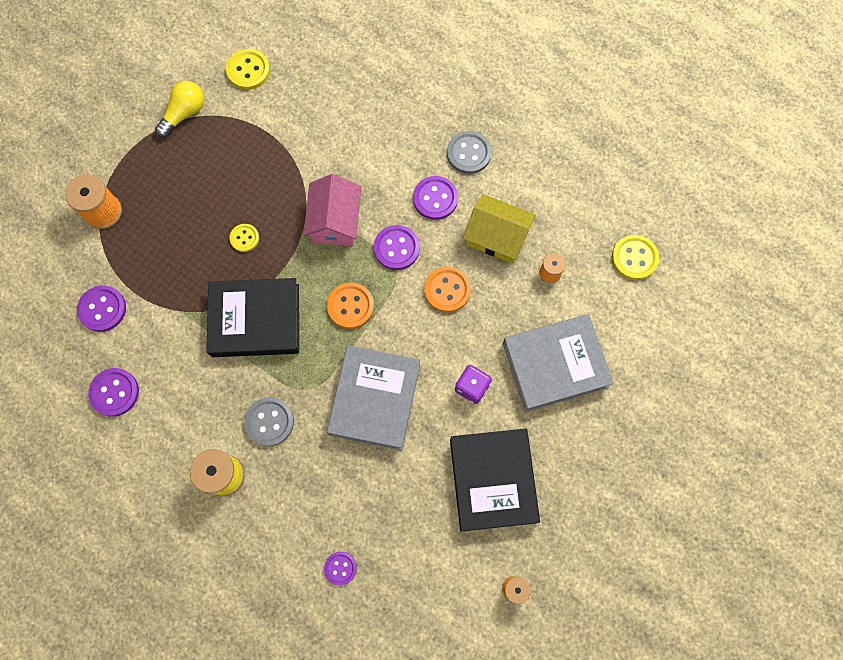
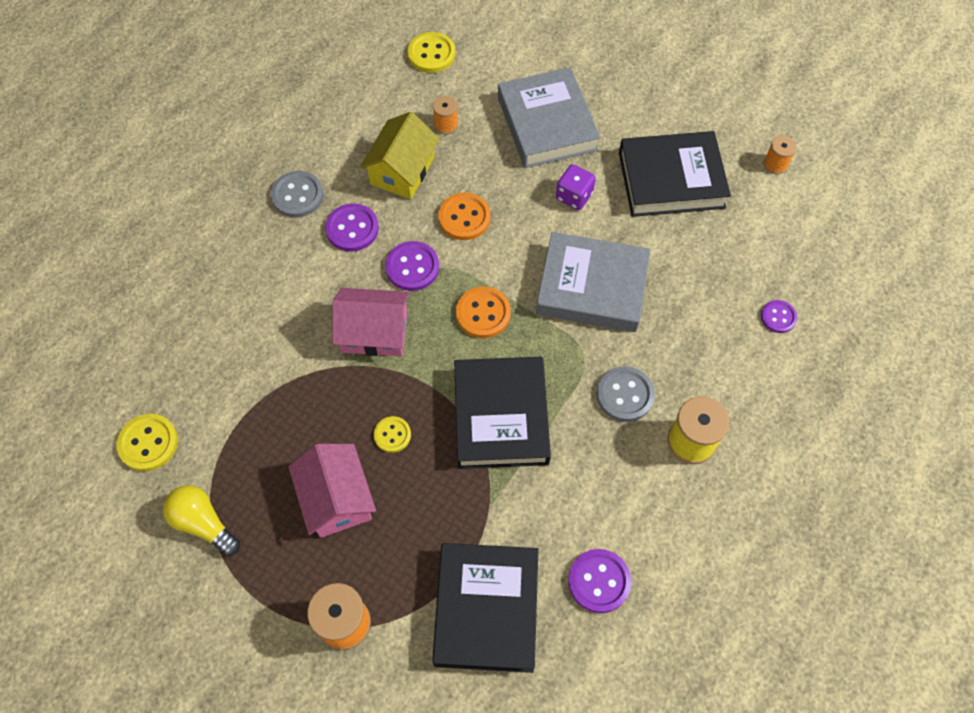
camera: 90 degrees left, 10 degrees down
(102, 309) = (486, 609): purple button -> black book
(196, 201) = (336, 498): none -> pink house

